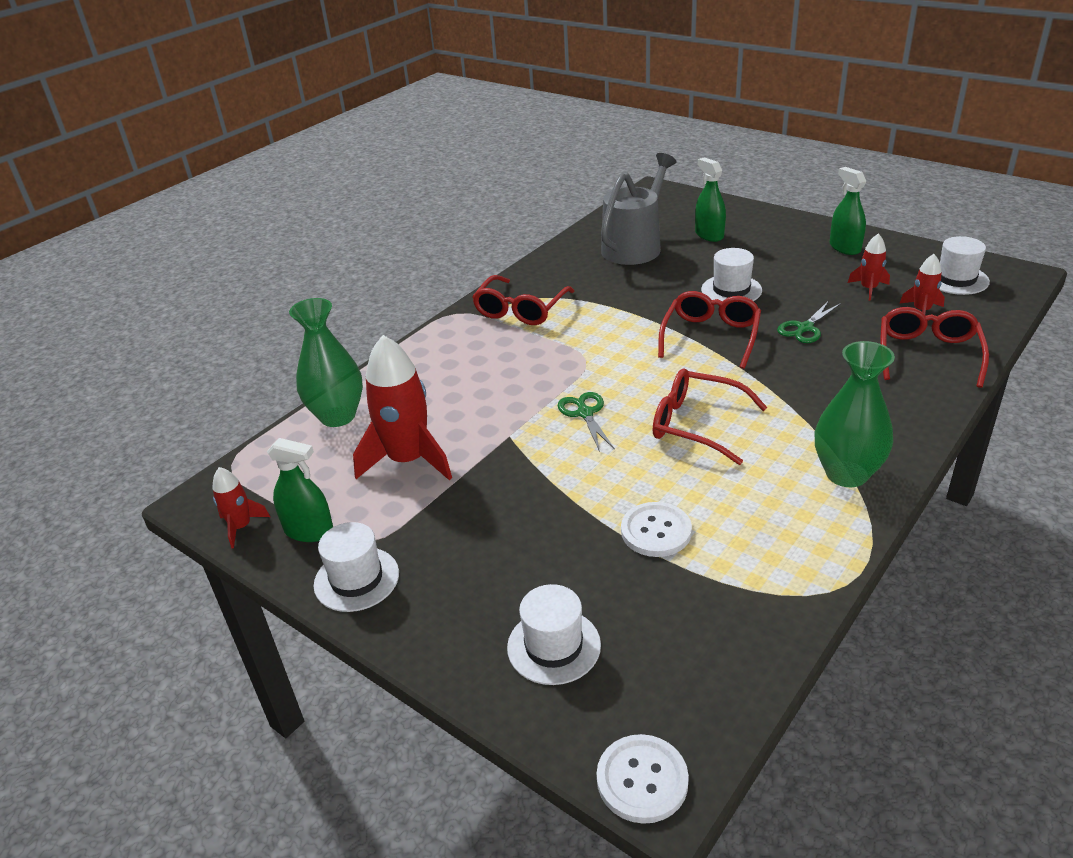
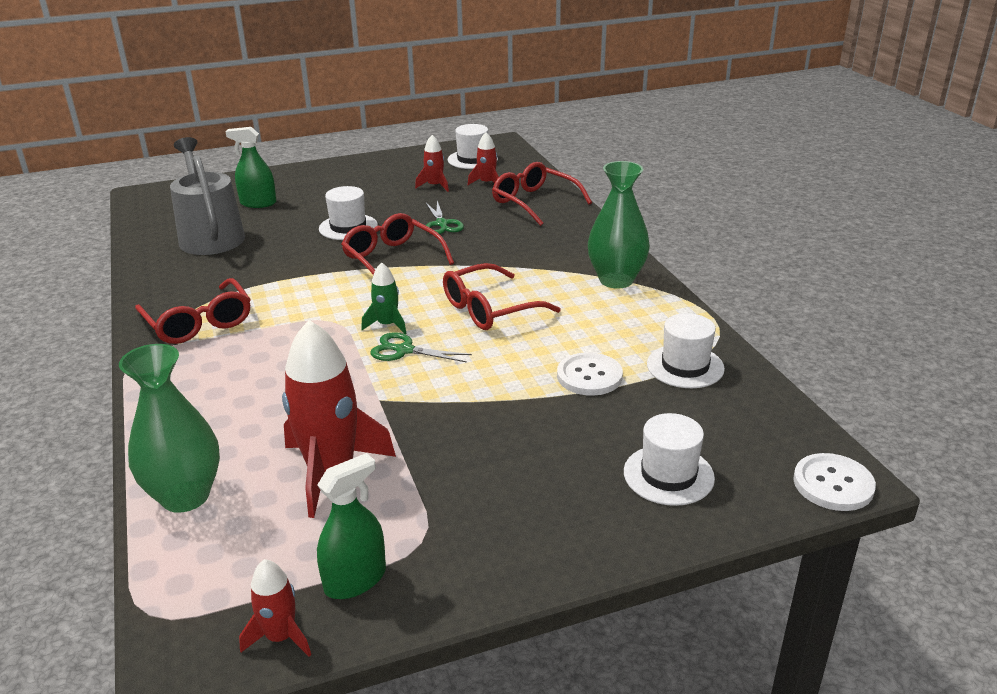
camera: 60 degrees left, 5 degrees down
(356, 579) = (470, 566): white hat -> white hat (685, 366)
(610, 387) = (387, 325): none -> green rocket
(845, 247) = (373, 171): green spray bottle -> none

